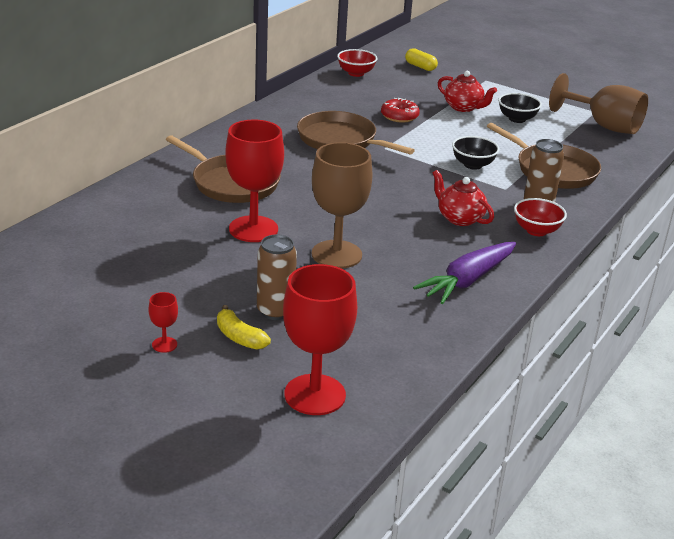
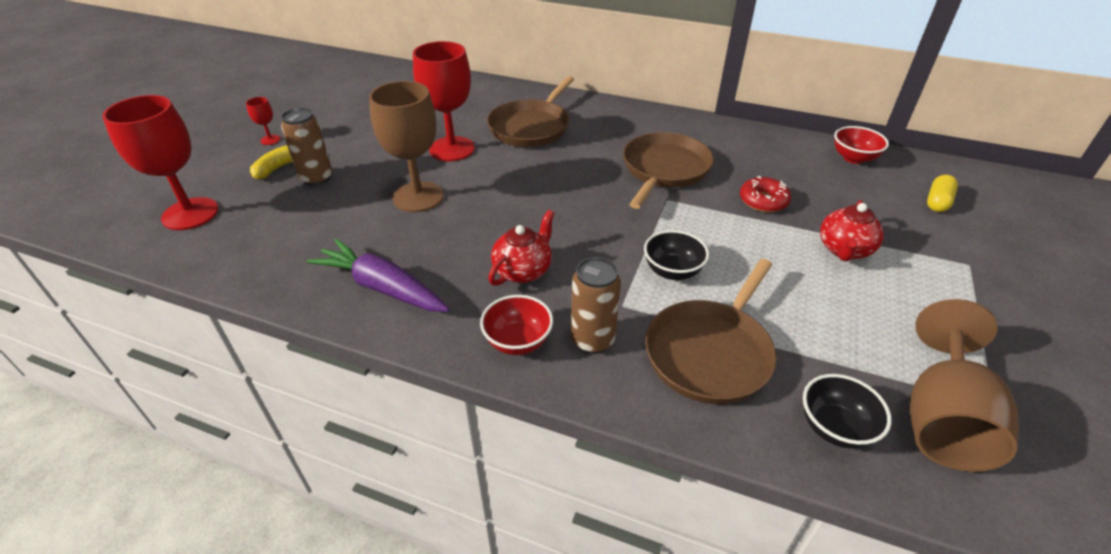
camera: 80 degrees right, 10 degrees up
(517, 119) = (858, 305): black bowl -> black bowl (834, 427)

